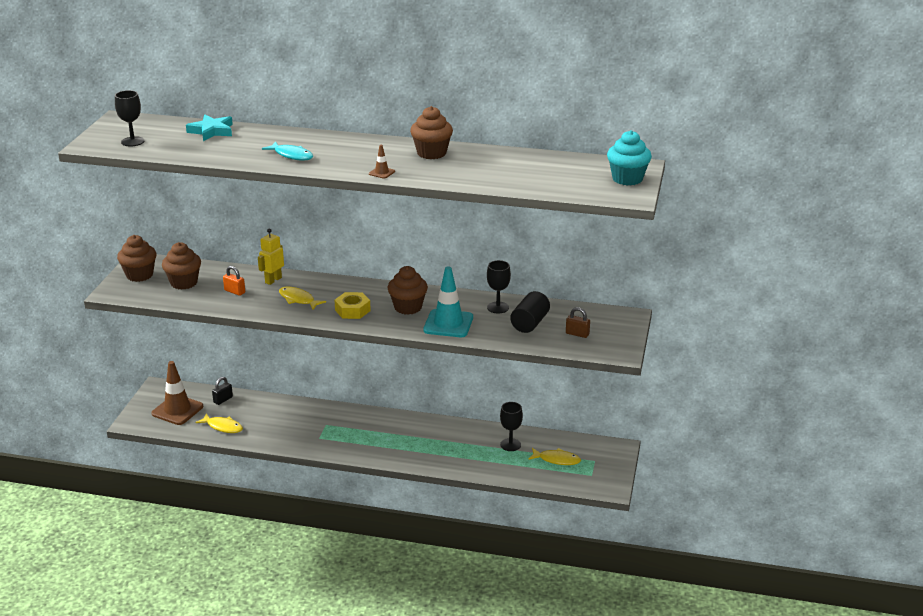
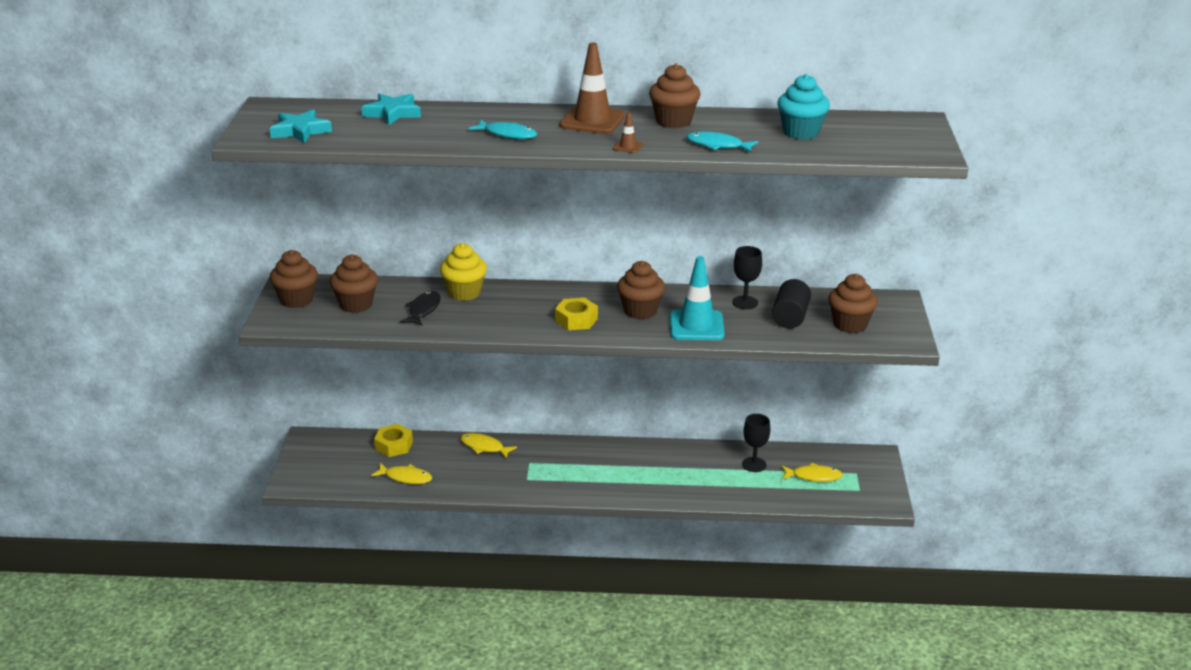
camera: 10 degrees left, 0 degrees up
(132, 141) = (300, 131): black goblet -> turquoise star
(177, 410) = (342, 463): brown traffic cone -> brown traffic cone (592, 121)
(223, 400) = (394, 445): black padlock -> yellow nut
(234, 291) = (423, 310): orange padlock -> black fish
(273, 280) = (464, 293): yellow robot -> yellow cupcake
(298, 299) = (505, 313): yellow fish -> yellow fish (484, 447)
(455, 176) = (717, 145): none -> turquoise fish
(577, 334) = (850, 324): brown padlock -> brown cupcake
(627, 179) = (916, 135): turquoise cupcake -> turquoise cupcake (801, 132)

